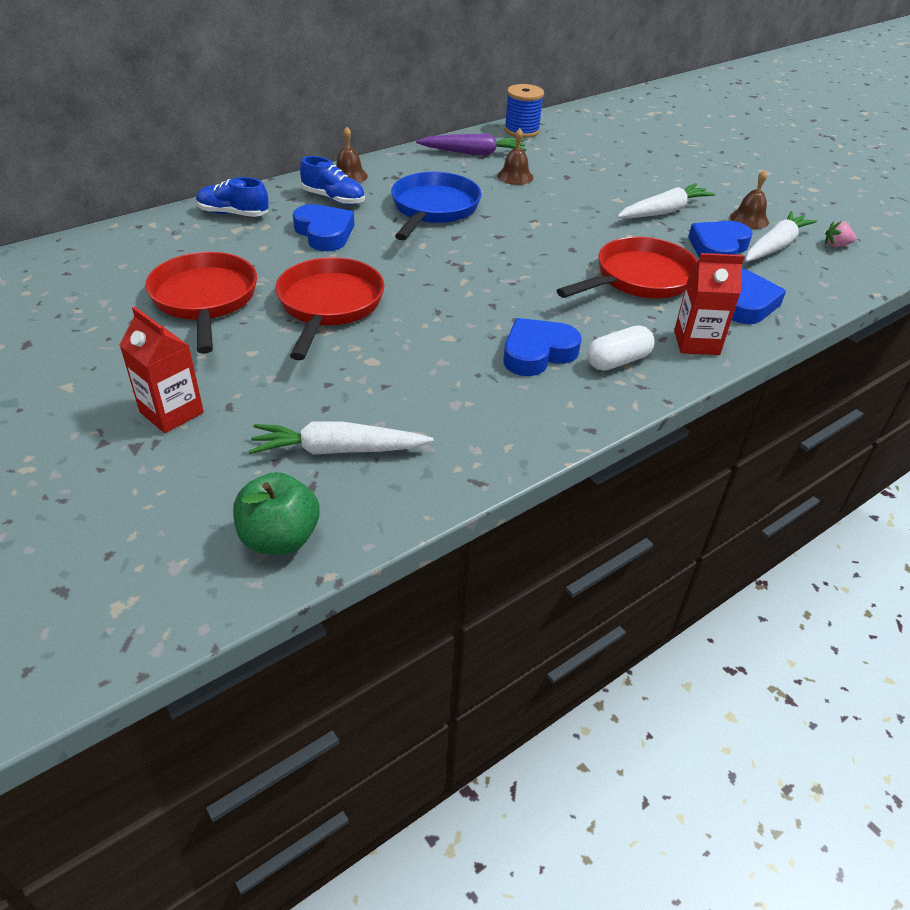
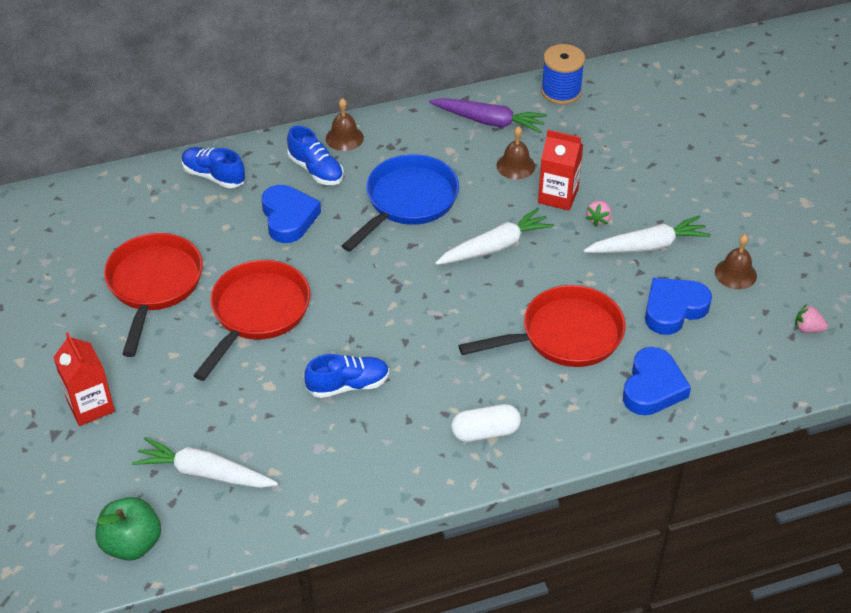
camera: 20 degrees right, 5 degrees up
(456, 347) = (348, 385): none -> blue shoe
(537, 353) = (417, 407): blue heart -> none
(610, 200) = (598, 219): none -> pink strawberry
(696, 342) = (573, 426): red carton -> red carton (558, 196)
(775, 246) = (737, 318): white carrot -> white carrot (495, 247)

